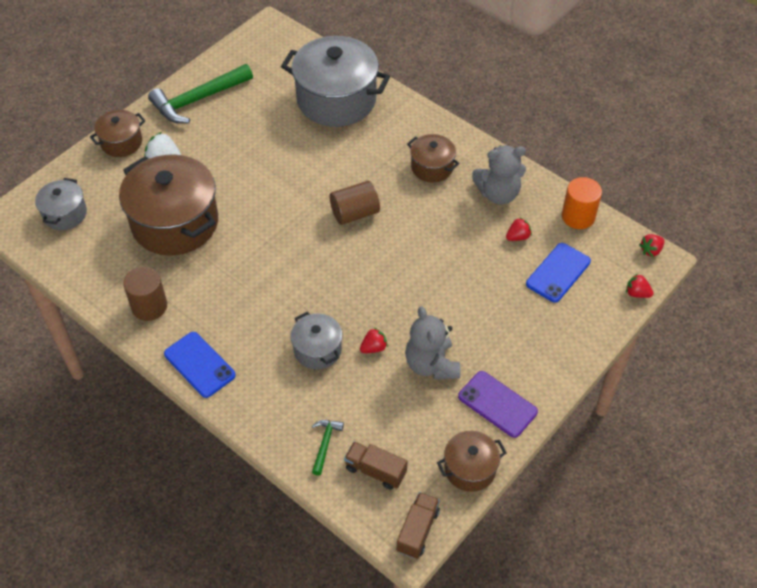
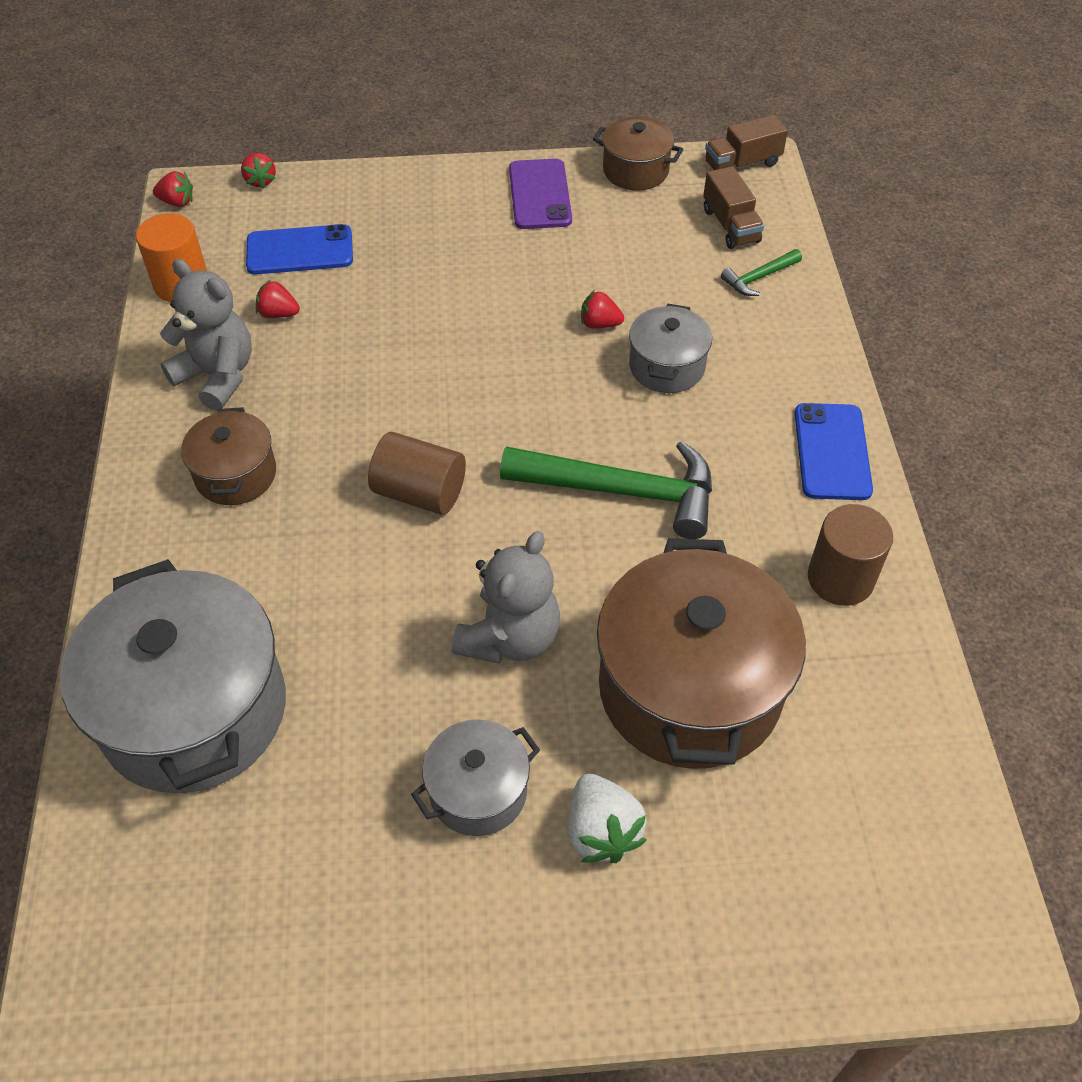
camera: 135 degrees left, 0 degrees up
(65, 214) = (868, 866): grey pot -> grey pot (478, 791)
(121, 142) = (642, 958): brown pot -> none
(198, 100) = (408, 939): green hammer -> green hammer (622, 491)
(431, 364) = (558, 267): grey teddy bear -> grey teddy bear (510, 637)

